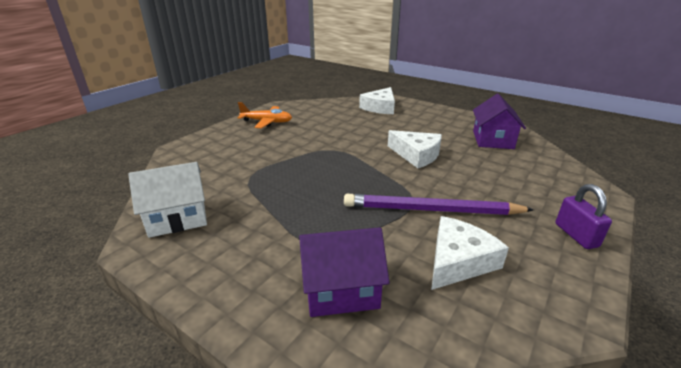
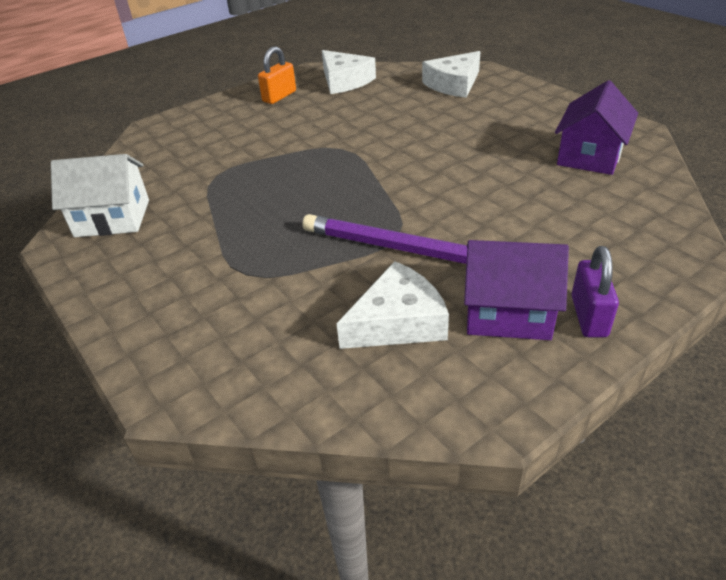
camera: 20 degrees right, 10 degrees up
(267, 122) = (279, 96): orange plane -> orange padlock
(341, 289) = (239, 328): purple house -> purple house (508, 312)
(416, 155) = (452, 168): white cheese -> white cheese (344, 81)

